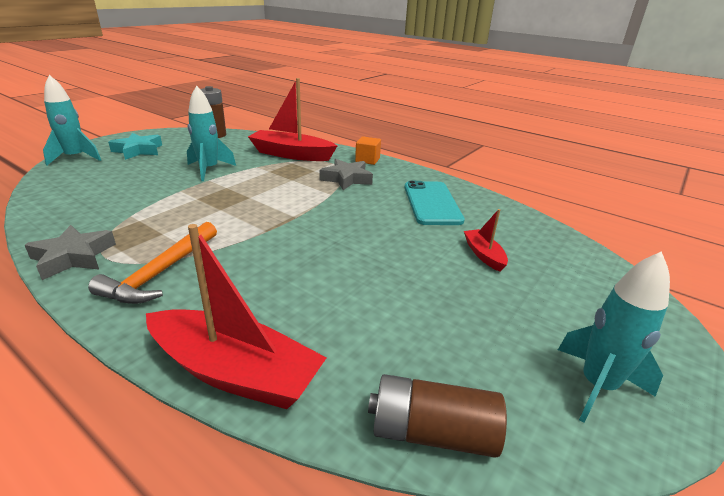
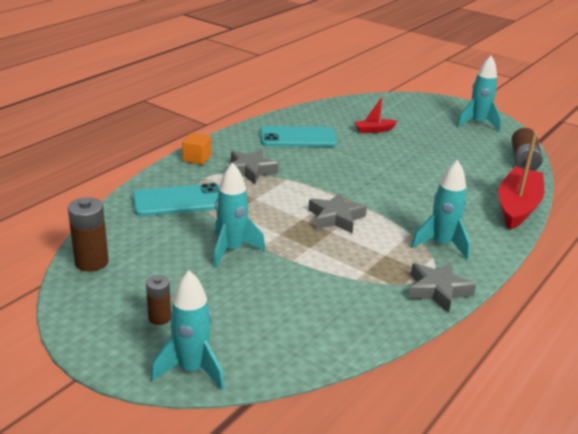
camera: 90 degrees left, 0 degrees up
(138, 150) = (159, 318): turquoise star -> brown battery
(161, 272) = (441, 244): orange hammer -> turquoise rocket
(246, 213) = (336, 218): none -> grey star
(291, 154) = (178, 201): red boat -> turquoise phone

